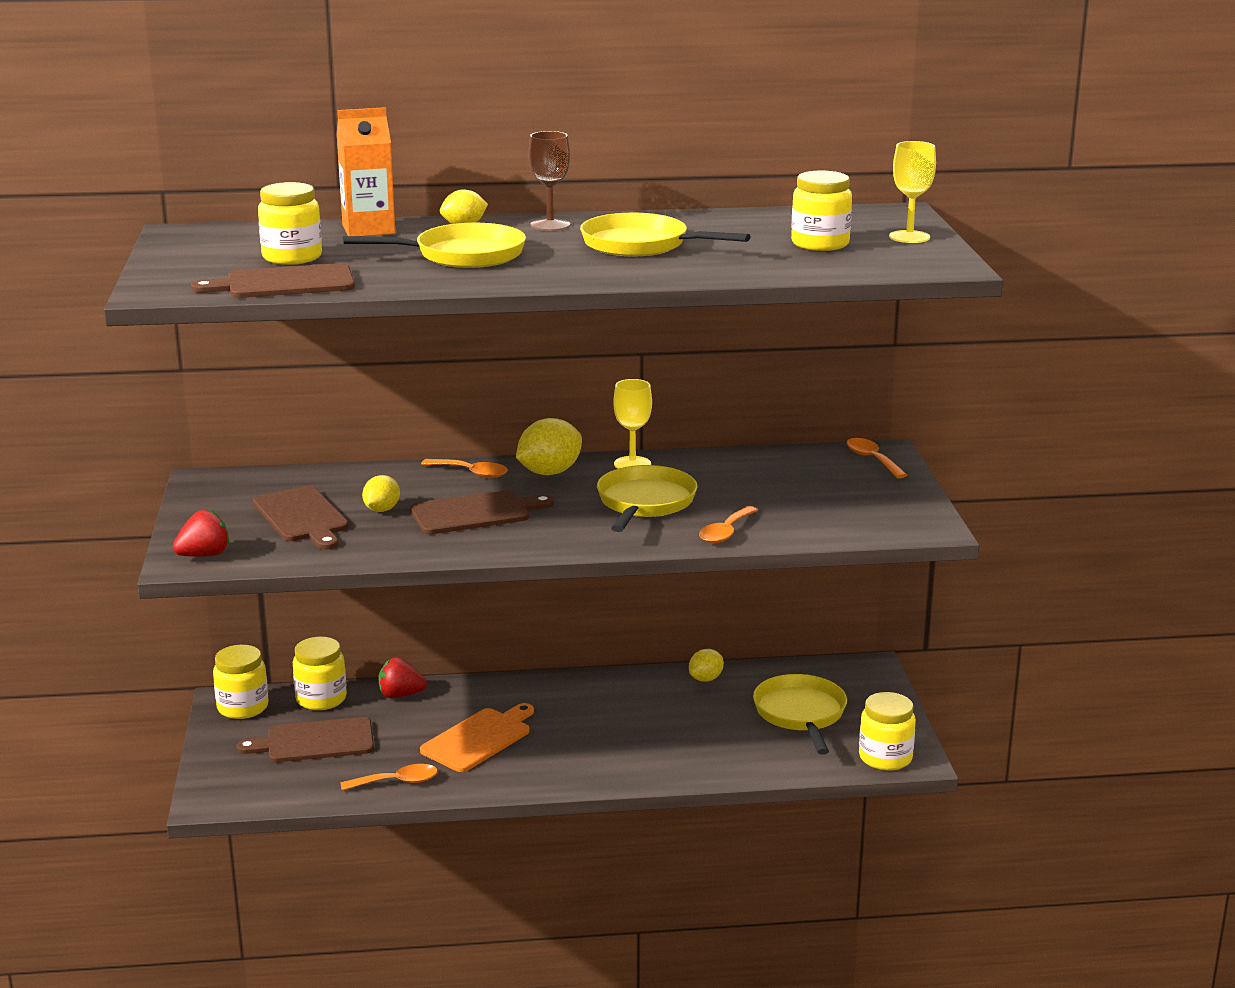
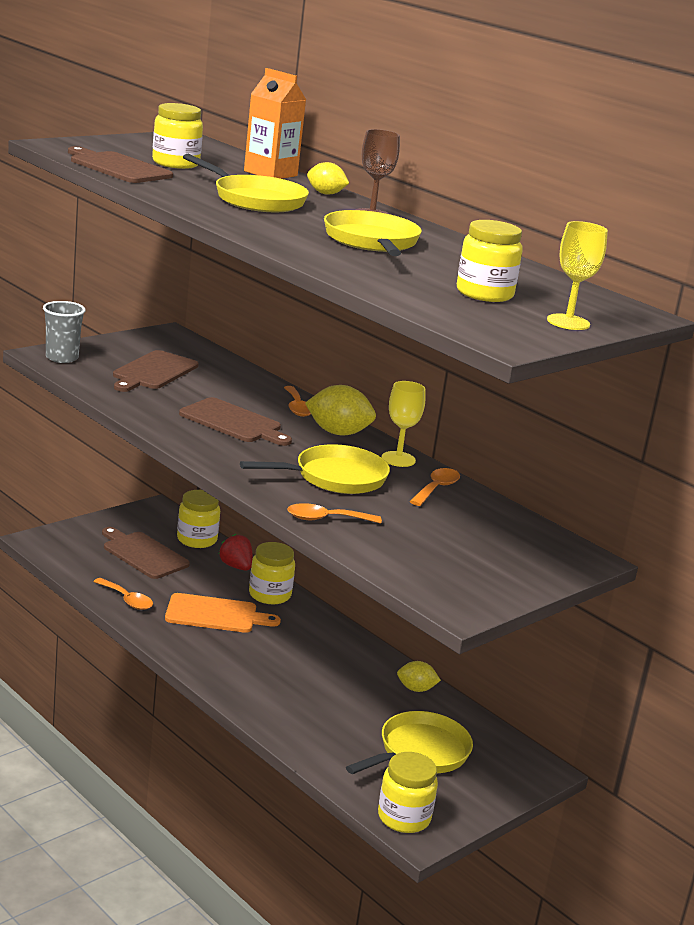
camera: 50 degrees right, 0 degrees up
(204, 555) = (62, 358): red strawberry -> grey cup
(243, 707) = (155, 516): yellow jar -> yellow jar (269, 595)
(382, 510) = (197, 392): yellow lemon -> none
(872, 459) = (562, 556): orange spoon -> orange spoon (436, 488)

